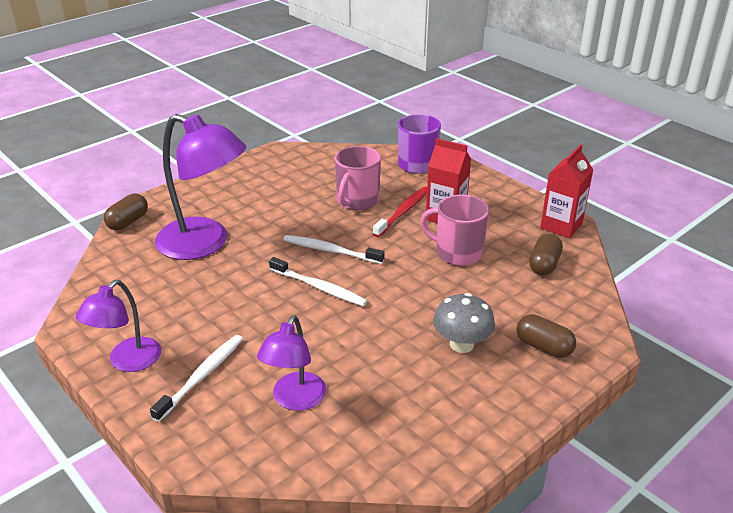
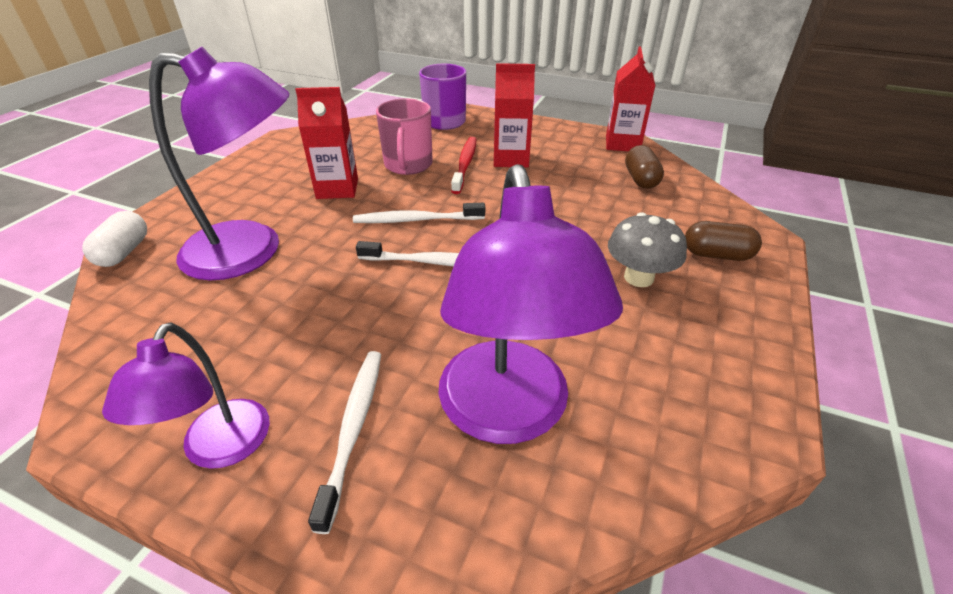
camera: 25 degrees left, 5 degrees up
(128, 222) = (124, 252): brown capsule -> white capsule
(290, 208) = (337, 189): none -> red carton
(295, 400) = (508, 414): purple lamp -> purple lamp, size x1.72
(457, 253) = (551, 189): pink mug -> none

